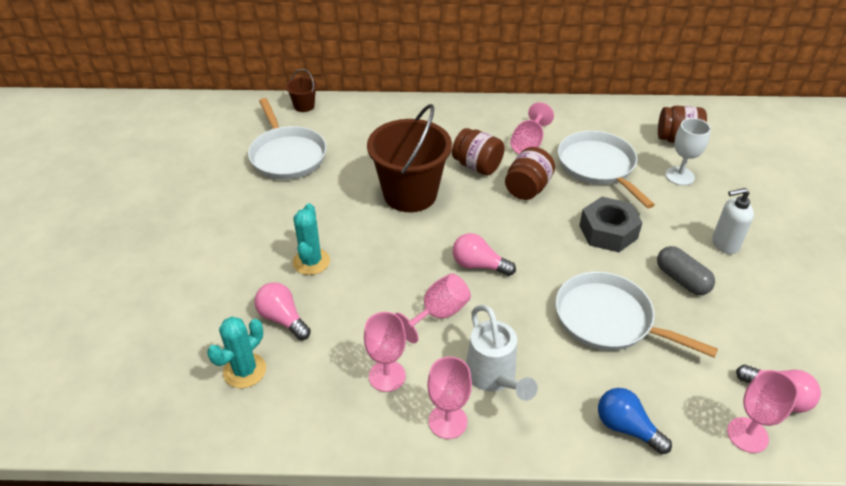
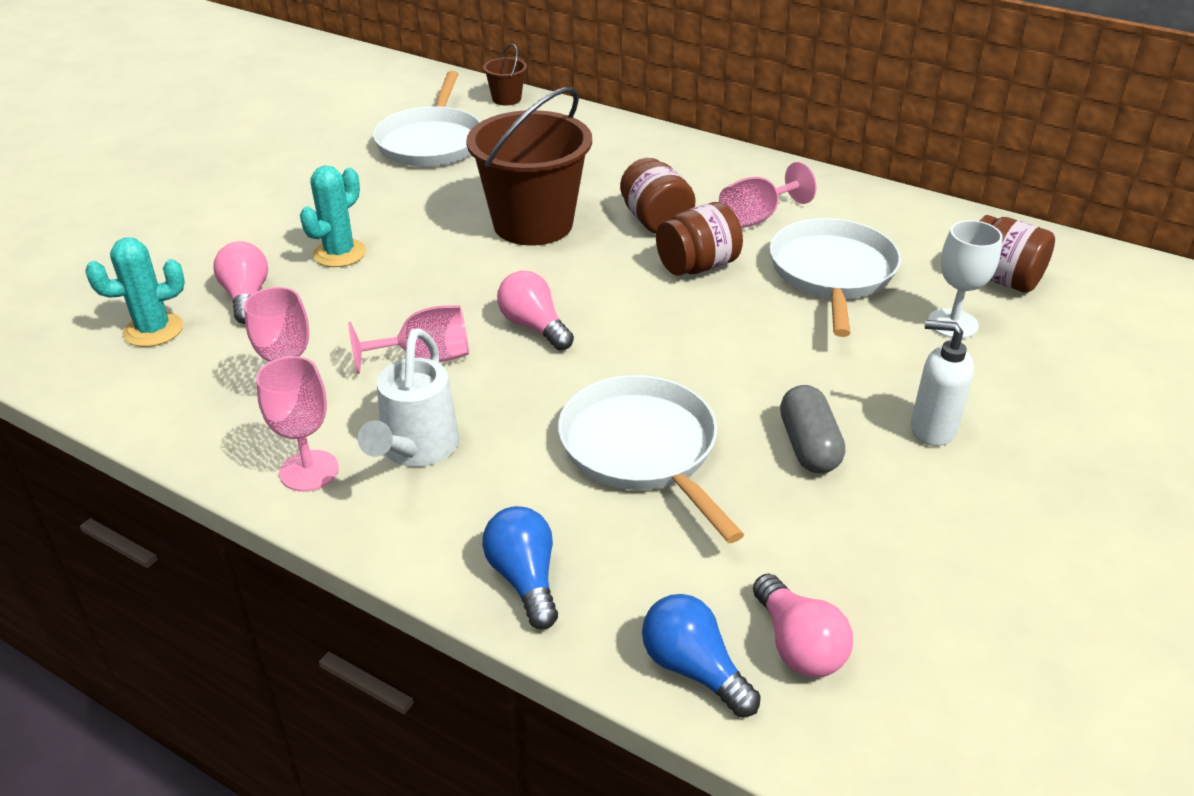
camera: 30 degrees right, 5 degrees down
(608, 232) = (759, 351): grey nut -> none
(747, 435) = (693, 669): pink goblet -> blue light bulb

